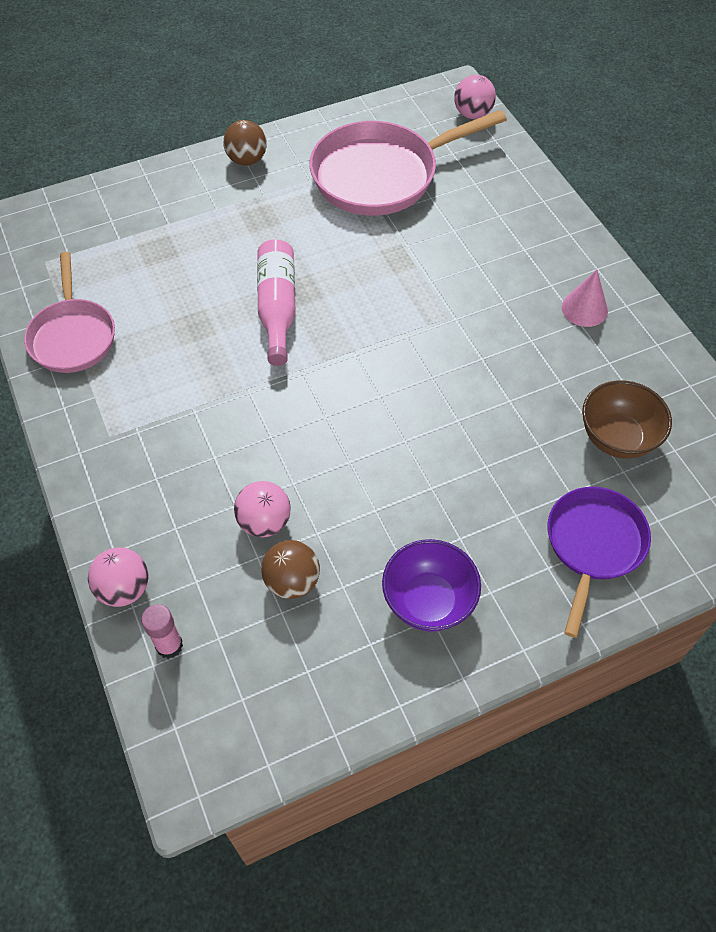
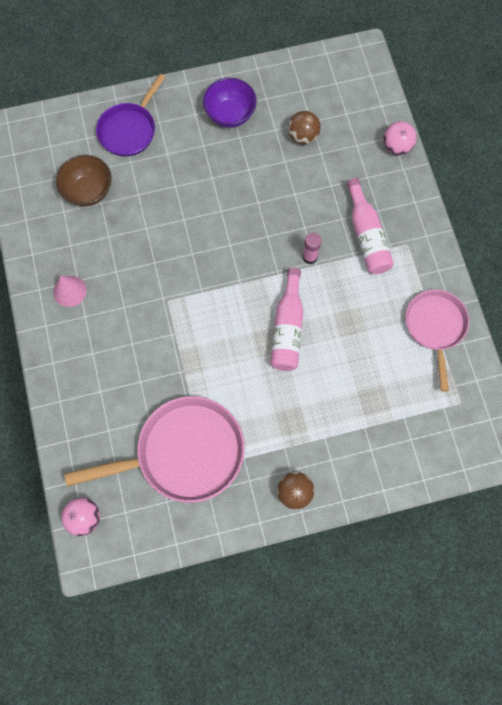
camera: 170 degrees left, 15 degrees up
(169, 645) = (372, 114): pink glue stick -> pink glue stick (310, 257)
(173, 438) = (367, 235): none -> pink bottle
(264, 522) = (314, 172): pink ball -> none

